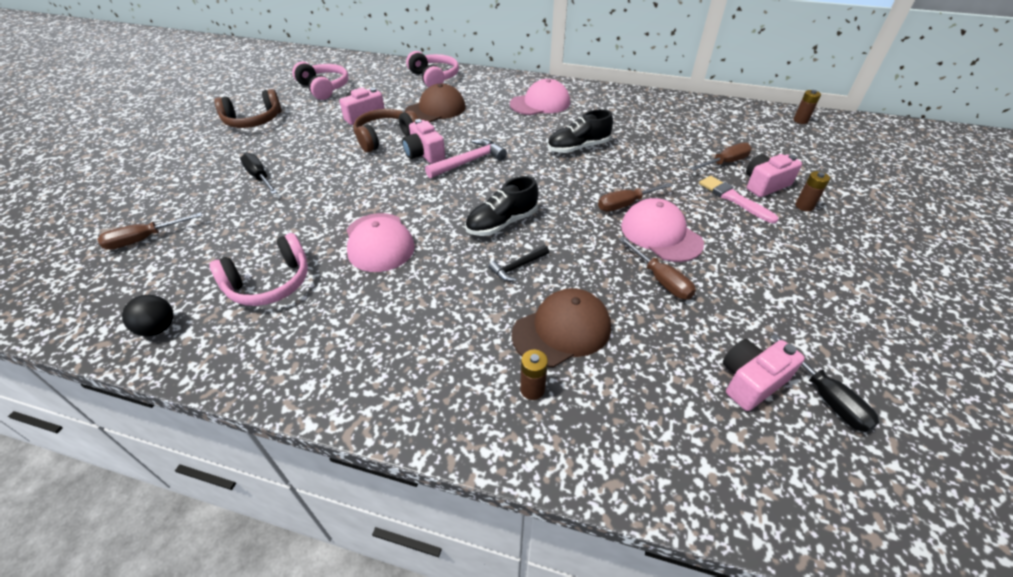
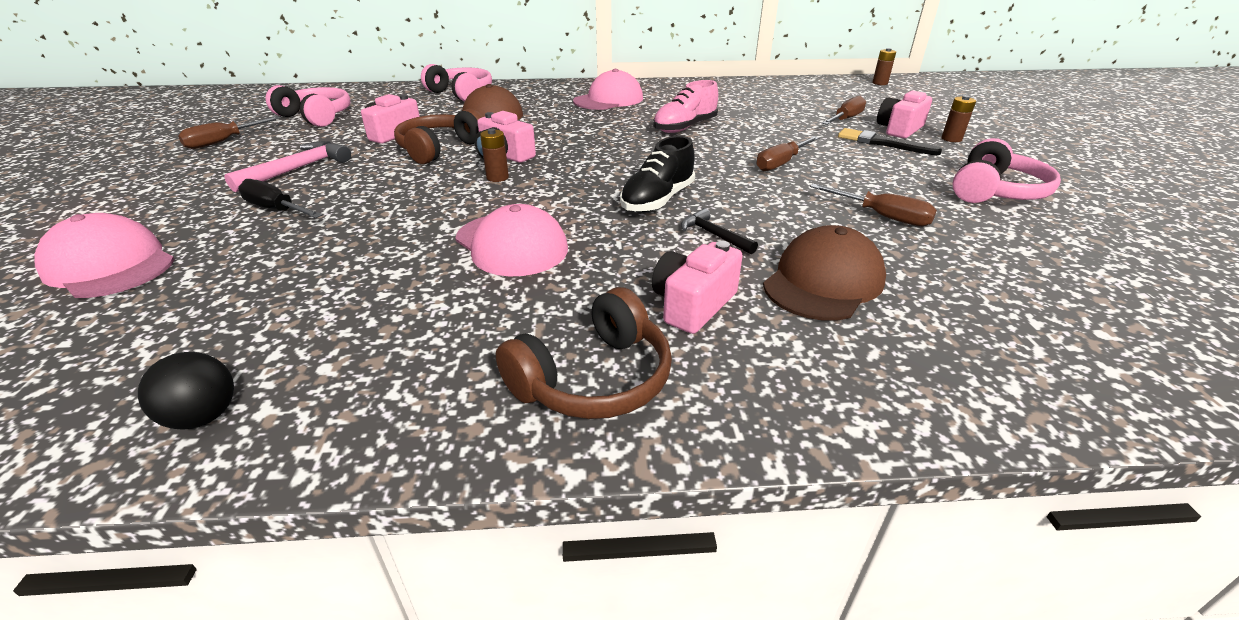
camera: 20 degrees left, 10 degrees down
(144, 239) = (107, 310): brown screwdriver -> brown screwdriver (223, 141)
(253, 121) = (227, 157): brown headphones -> brown headphones (593, 379)
(270, 283) = (375, 318): pink headphones -> pink headphones (995, 191)
(469, 161) = (568, 155): pink hammer -> pink hammer (298, 169)
(517, 267) = (714, 235): black hammer -> black hammer turned 105 degrees clockwise
(532, 389) = (847, 347): brown battery -> brown battery (497, 177)
(578, 147) = (684, 127): black shoe -> pink shoe
(660, 234) = (842, 180): pink cap -> pink cap (110, 265)
(734, 199) = (882, 143): pink brush -> black brush
(751, 381) = (1063, 281): pink camera -> pink camera (693, 305)
(826, 397) = (1143, 277): black screwdriver -> none

